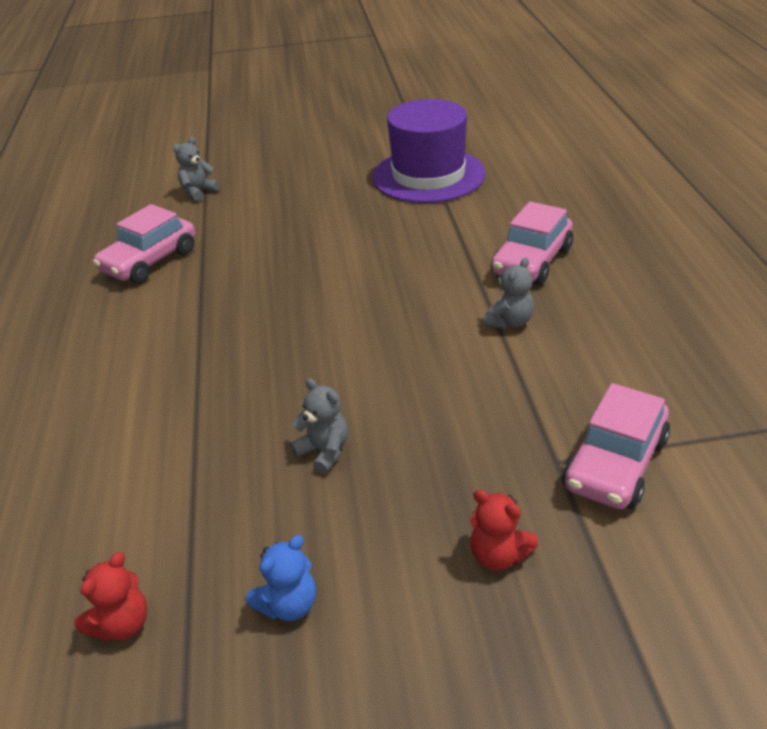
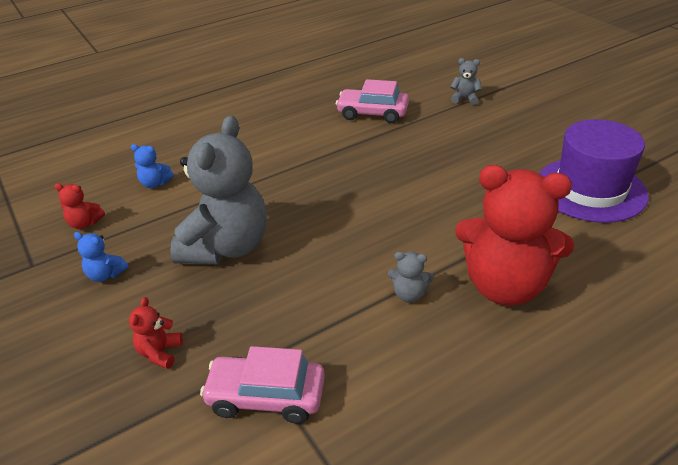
camera: 65 degrees right, 0 degrees up
(93, 510) = (155, 183): none -> blue teddy bear
(324, 451) = (226, 247): grey teddy bear -> grey teddy bear, size x2.48
(532, 261) = (505, 286): pink car -> red teddy bear

